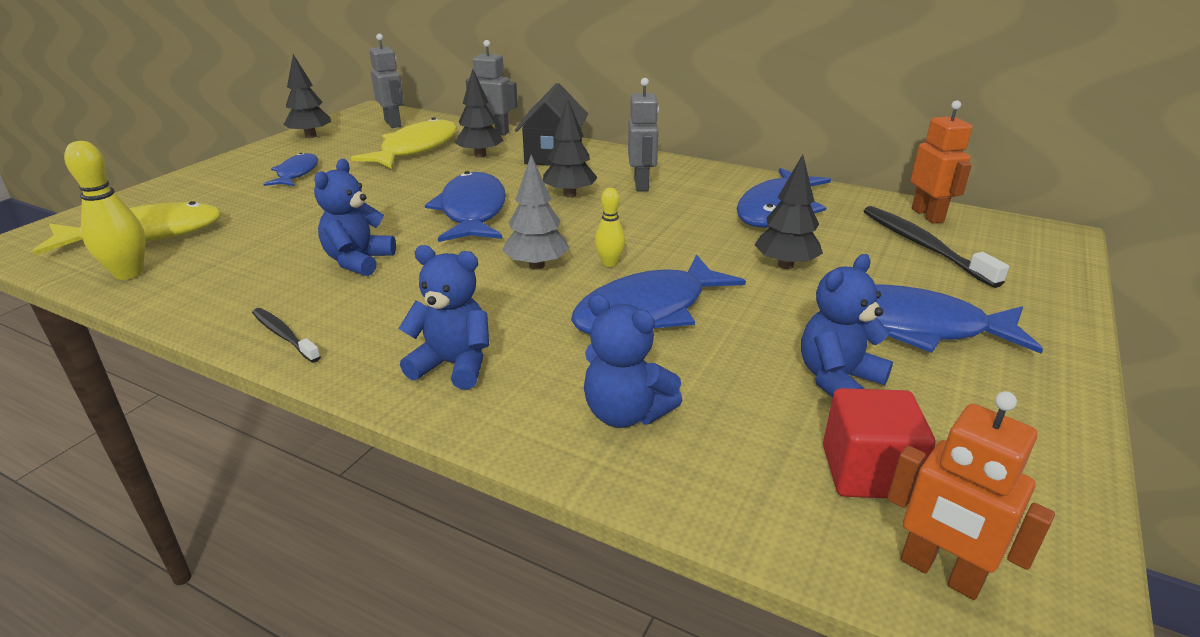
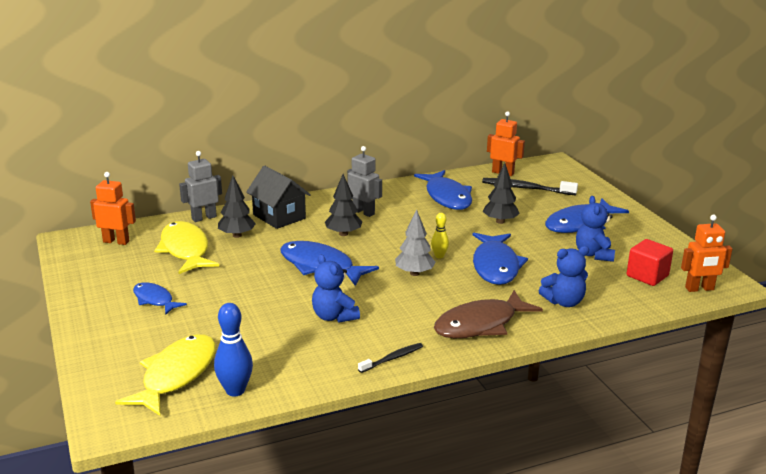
camera: 50 degrees left, 5 degrees down
(129, 273) = (235, 390): yellow bowling pin -> blue bowling pin
(284, 335) = (392, 358): black toothbrush -> black toothbrush turned 150 degrees clockwise
(310, 136) = (82, 276): black tree -> none
(393, 123) = (116, 241): grey robot -> orange robot
(453, 365) = (480, 324): blue teddy bear -> brown fish

